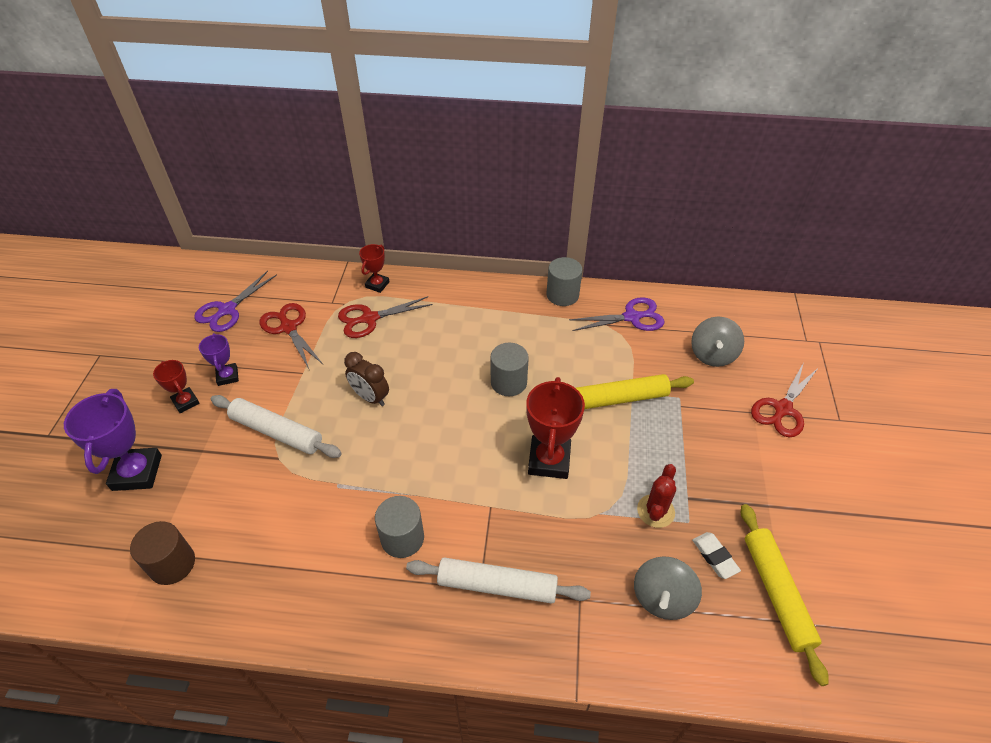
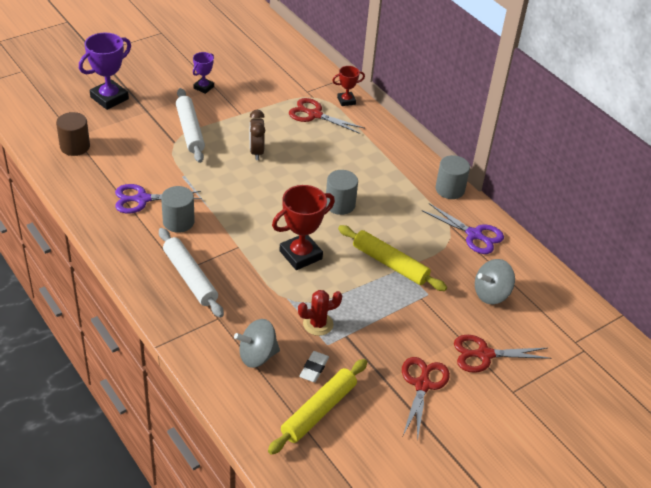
camera: 45 degrees right, 5 degrees down
(186, 402) = (169, 84): red trophy -> none
(227, 310) = (248, 55): purple scissors -> purple scissors (142, 199)
(289, 328) = (266, 87): red scissors -> red scissors (422, 385)

